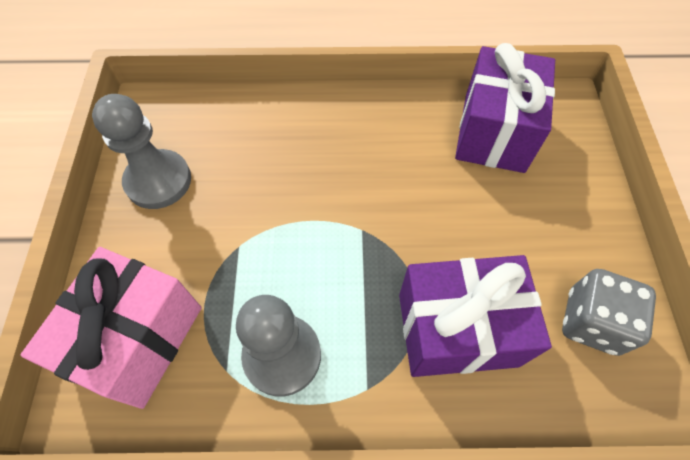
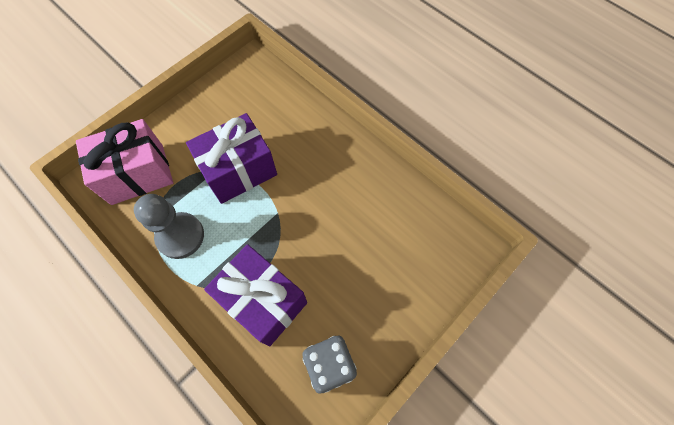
camera: 45 degrees right, 5 degrees up
(158, 181) = (217, 106): grey pawn -> none
(494, 132) = (407, 224): purple gift -> purple gift (239, 170)

